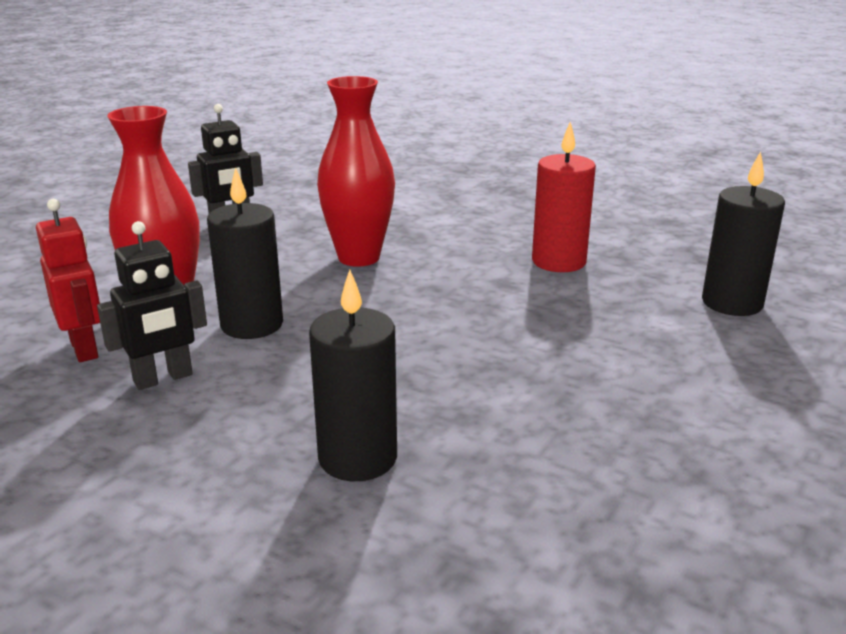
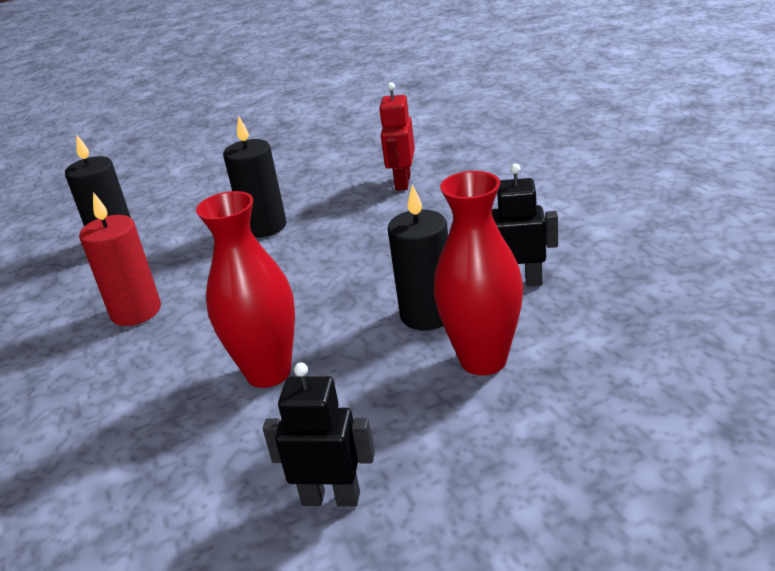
camera: 140 degrees left, 5 degrees up
(85, 348) = (571, 327): red robot -> red robot (402, 182)
(358, 458) = (440, 207): black candle -> black candle (264, 227)

